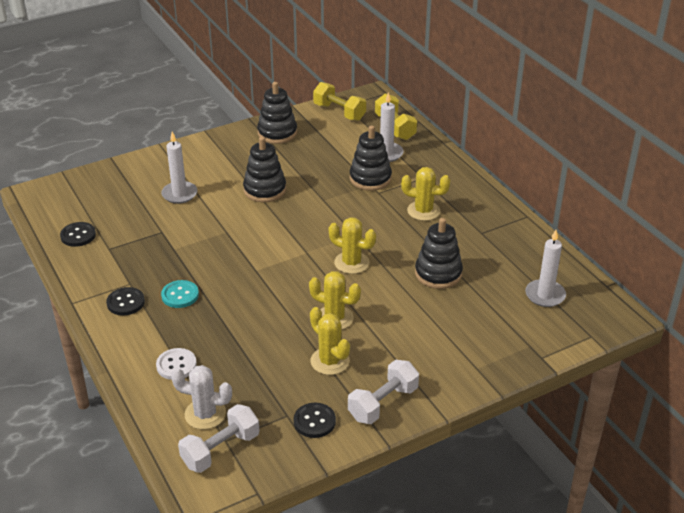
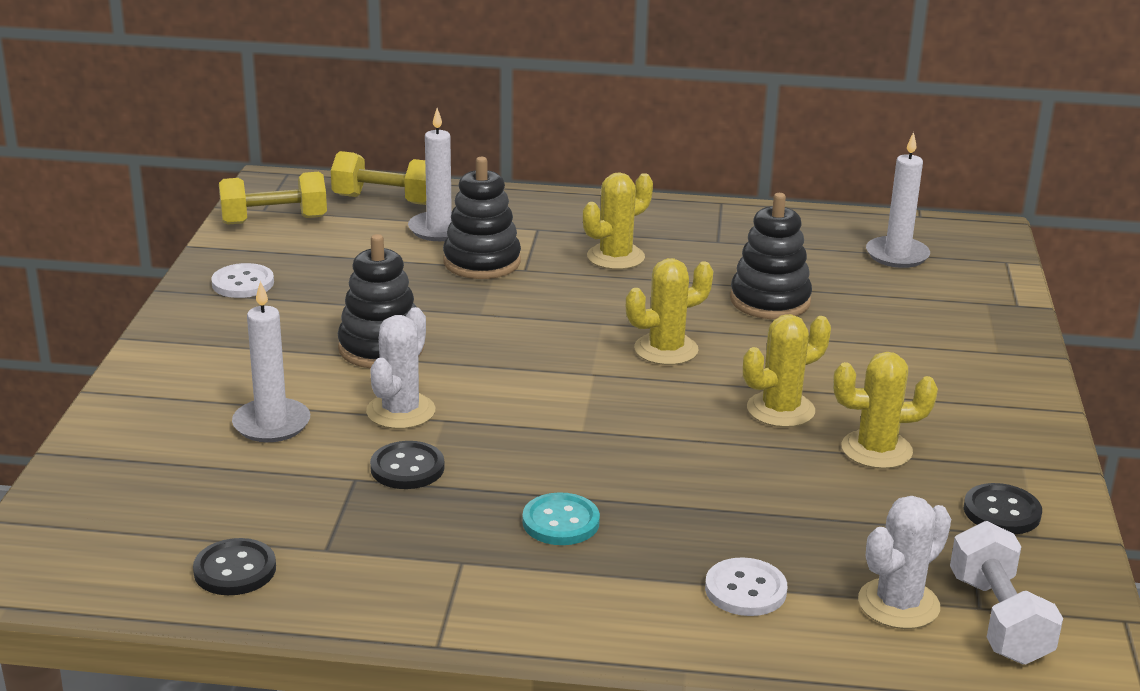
camera: 55 degrees left, 10 degrees down
(125, 302) = (512, 584): black button -> black button (407, 468)
(221, 218) = (400, 411): none -> white cactus
(277, 133) = (243, 283): black stacking toy -> white button
(383, 403) = (1009, 444): white dumbbell -> none

